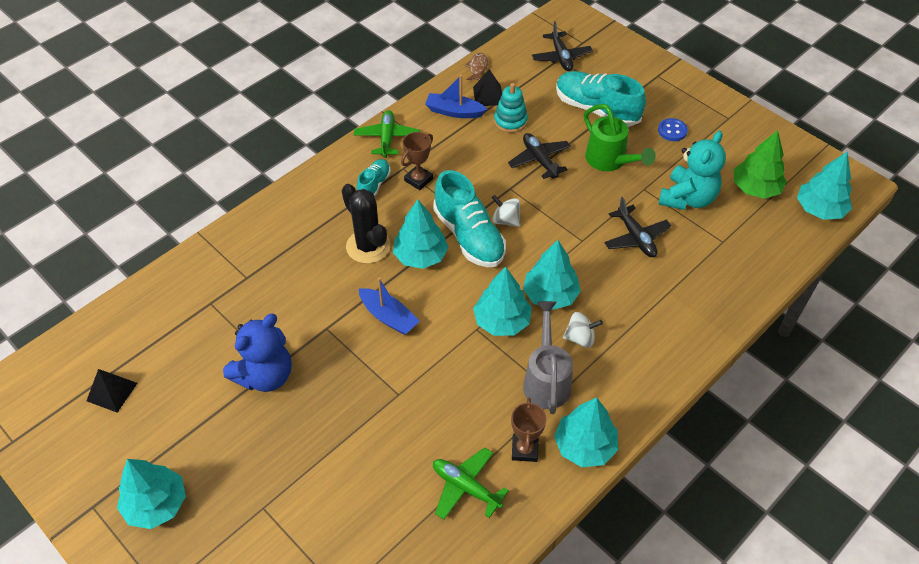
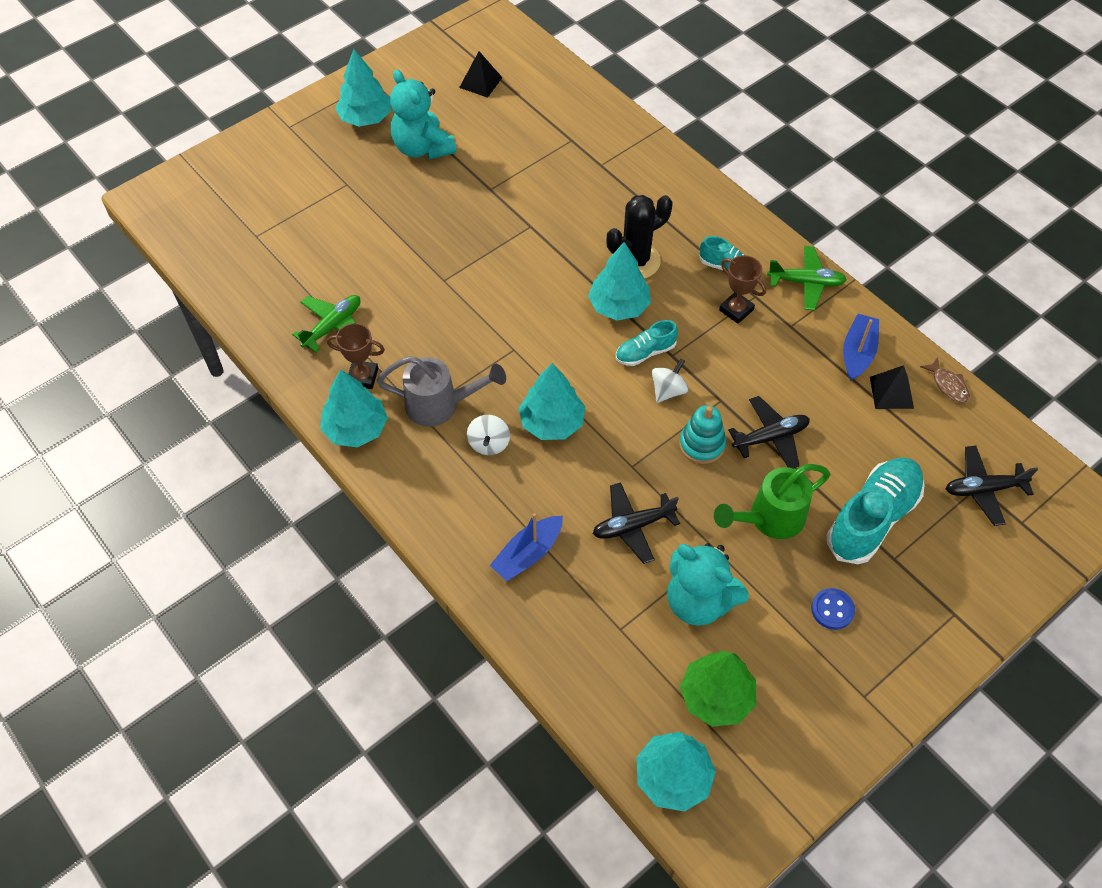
camera: 95 degrees right, 5 degrees up
(211, 437) = (423, 148): none -> turquoise teddy bear
(265, 375) = (481, 182): blue teddy bear -> none
(388, 317) = (538, 275): blue boat -> blue boat (528, 554)
(469, 236) = (645, 352): turquoise shoe -> turquoise shoe, size x0.53
(477, 68) = (948, 385): brown fish -> brown fish turned 45 degrees clockwise
(502, 321) = (521, 373): turquoise tree -> none
(510, 121) = (842, 413): turquoise stacking toy -> turquoise stacking toy (702, 444)

